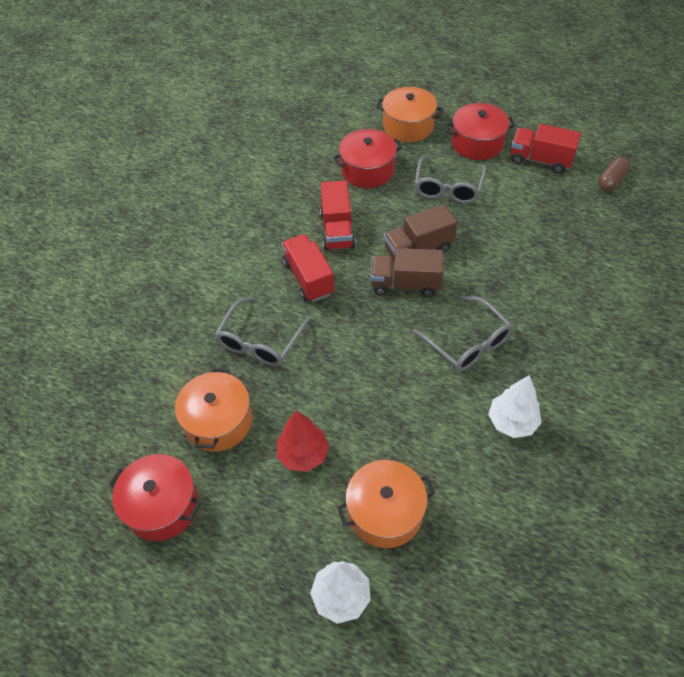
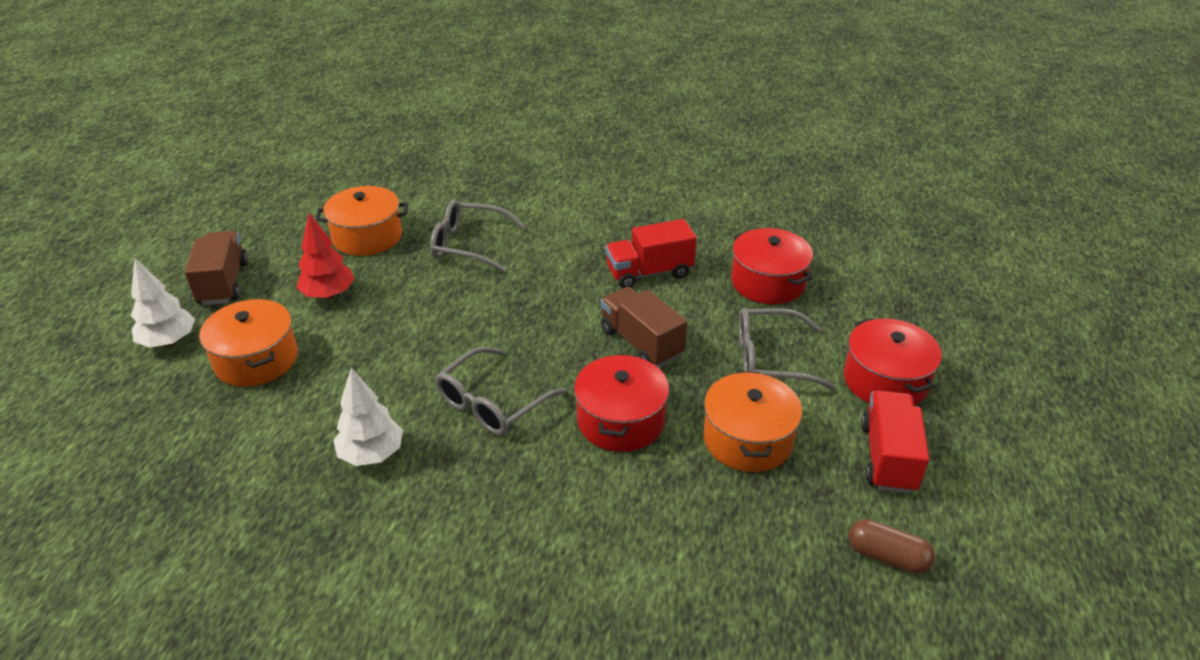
camera: 75 degrees right, 15 degrees down
(162, 506) = (277, 223): red pot -> red pot (620, 420)
(308, 278) = (565, 263): red truck -> none
(405, 284) = (576, 338): brown truck -> brown truck (223, 283)
(408, 126) = (879, 307): orange pot -> orange pot (747, 439)

